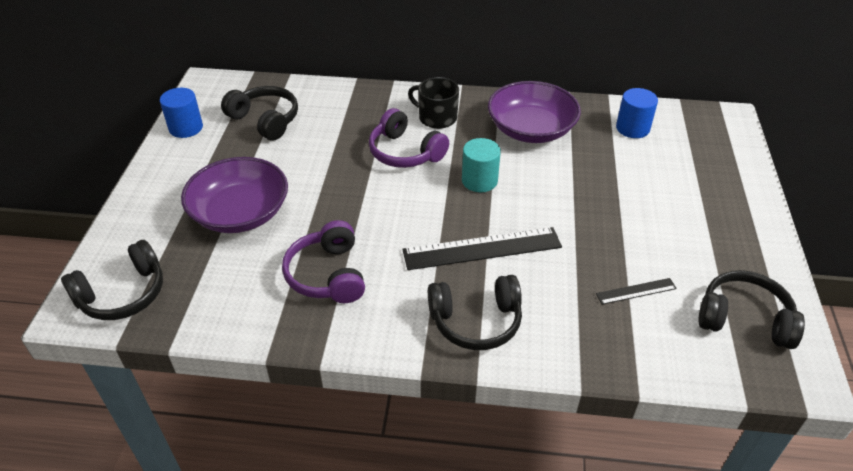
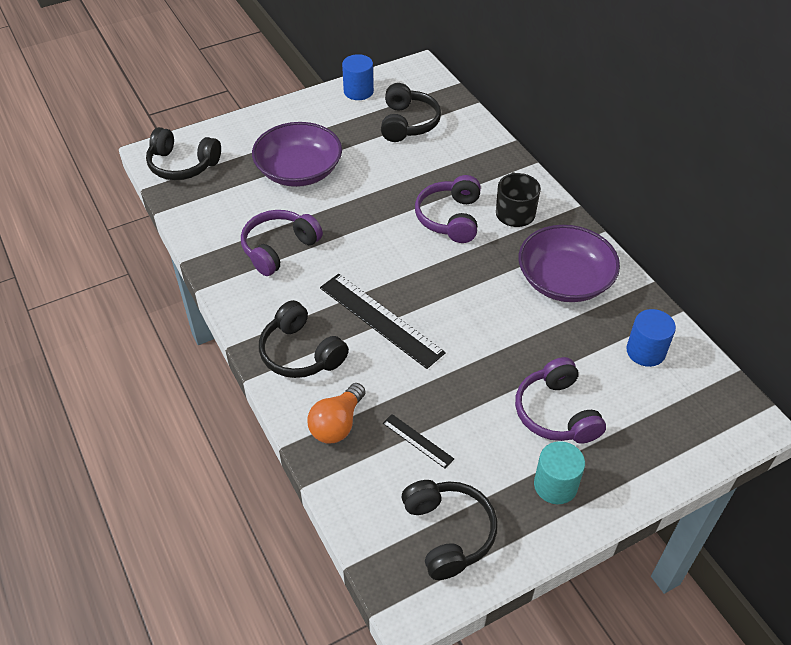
camera: 55 degrees right, 5 degrees up
(479, 180) = (460, 279): turquoise cylinder -> turquoise cylinder (555, 485)
(581, 335) = (337, 424): none -> orange light bulb
(660, 199) = (556, 413): none -> purple headphones

